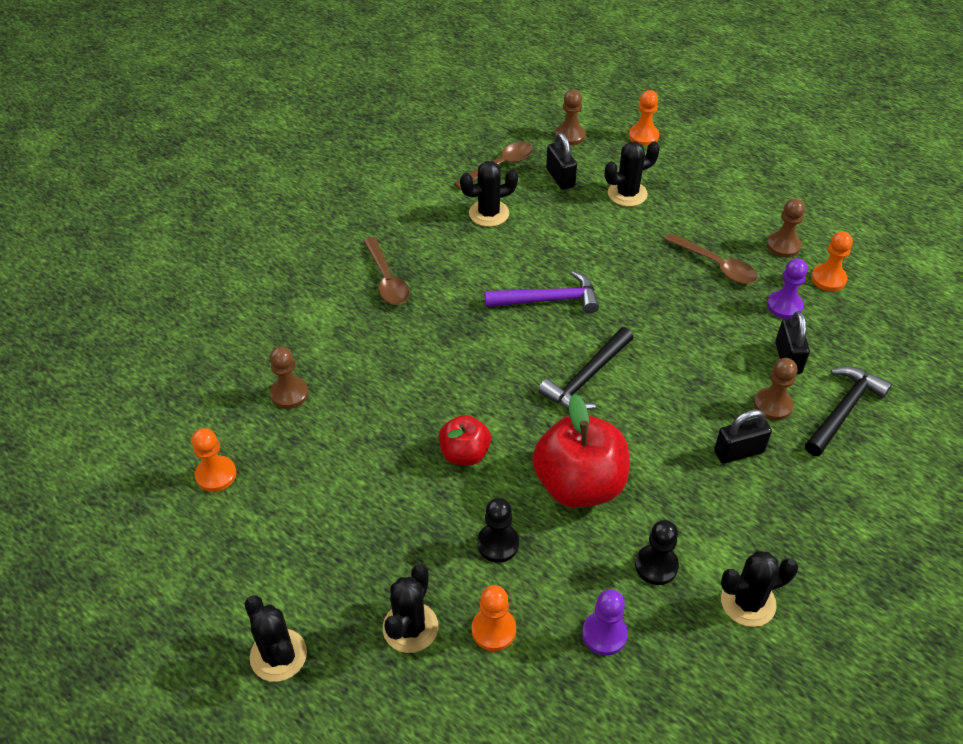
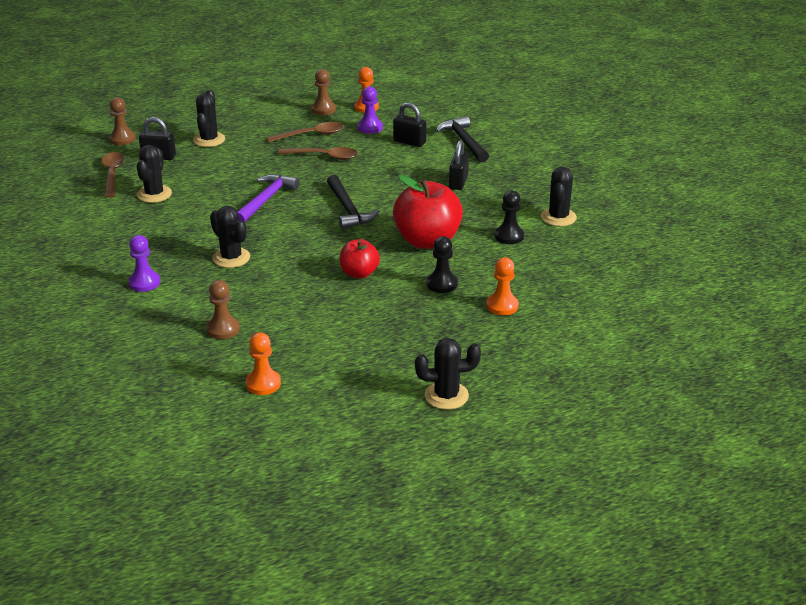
camera: 60 degrees left, 15 degrees down
(387, 279) = (163, 255): brown spoon -> brown spoon (324, 156)
(410, 627) = (472, 336): black cactus -> black cactus (231, 258)
(604, 634) = (538, 269): purple pawn -> purple pawn (144, 282)
(643, 136) = (164, 115): orange pawn -> none
(773, 405) = (437, 159): brown pawn -> none

